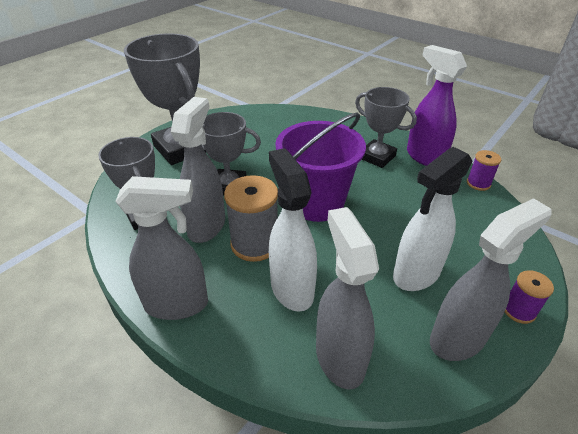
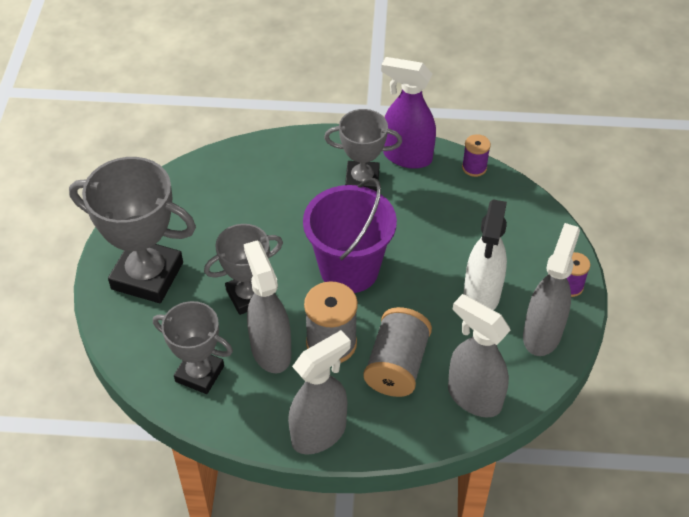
camera: 35 degrees left, 10 degrees up
(291, 288) = (397, 365): white spray bottle -> grey spool

